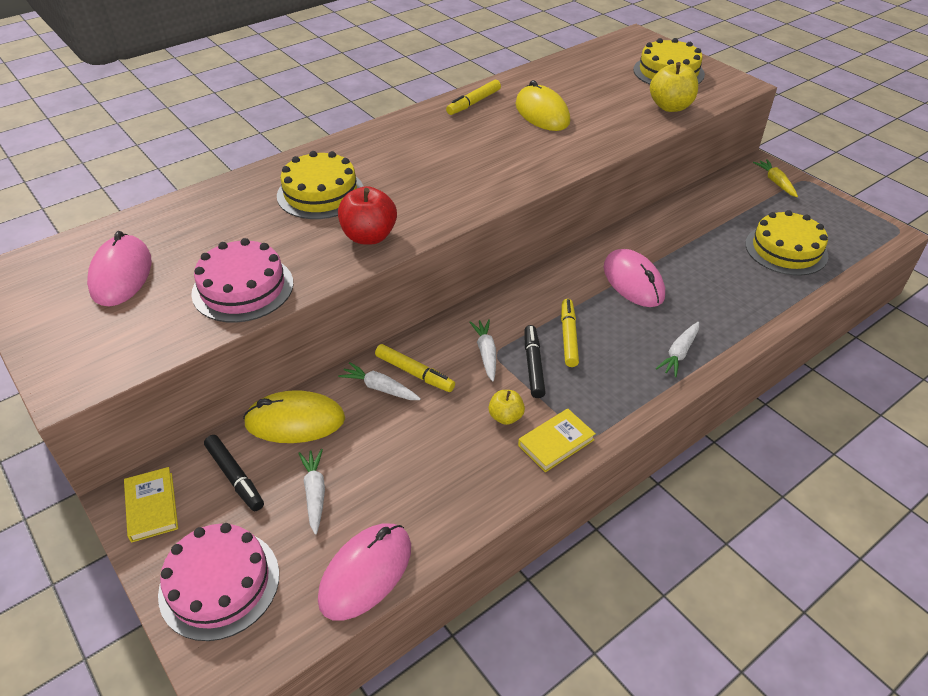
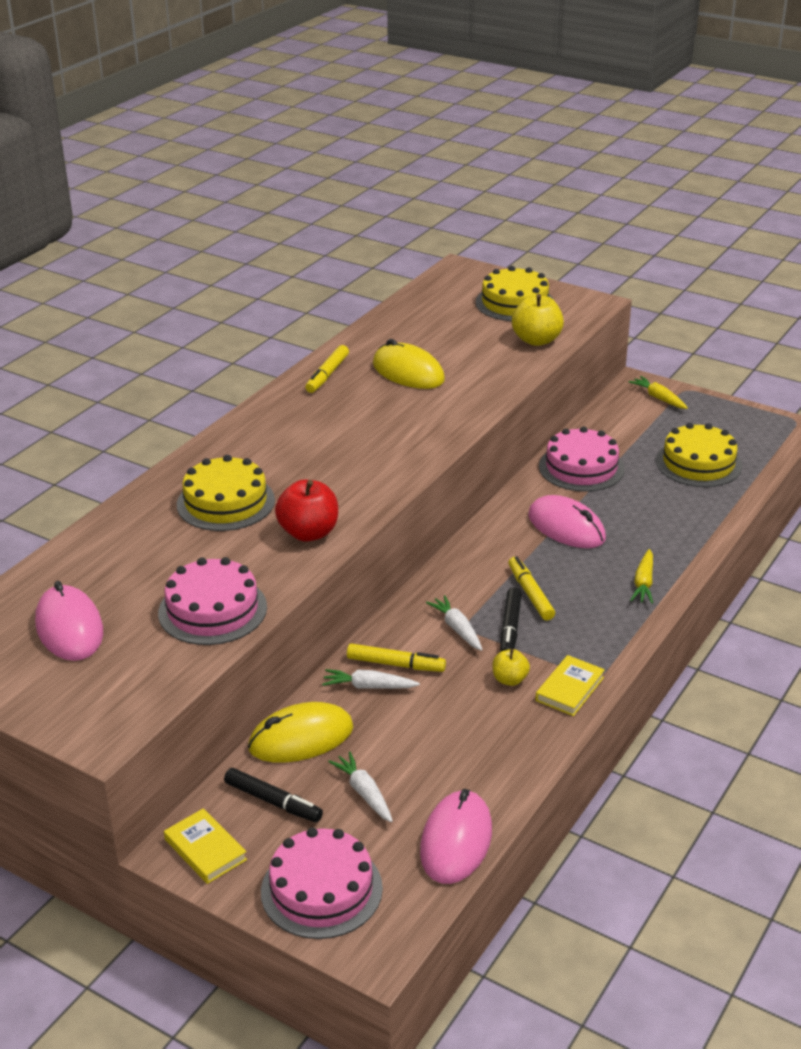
camera: 20 degrees left, 10 degrees down
(533, 365) = (510, 628): black marker -> black marker turned 150 degrees counterclockwise
(674, 230) = (581, 467): none -> pink cake
(679, 353) = (643, 583): white carrot -> yellow carrot

